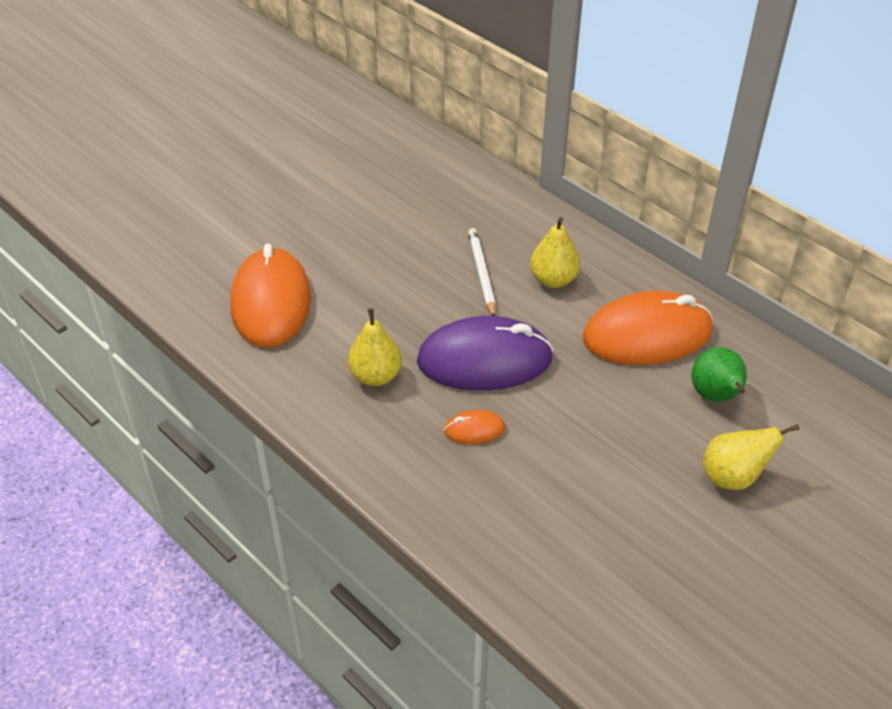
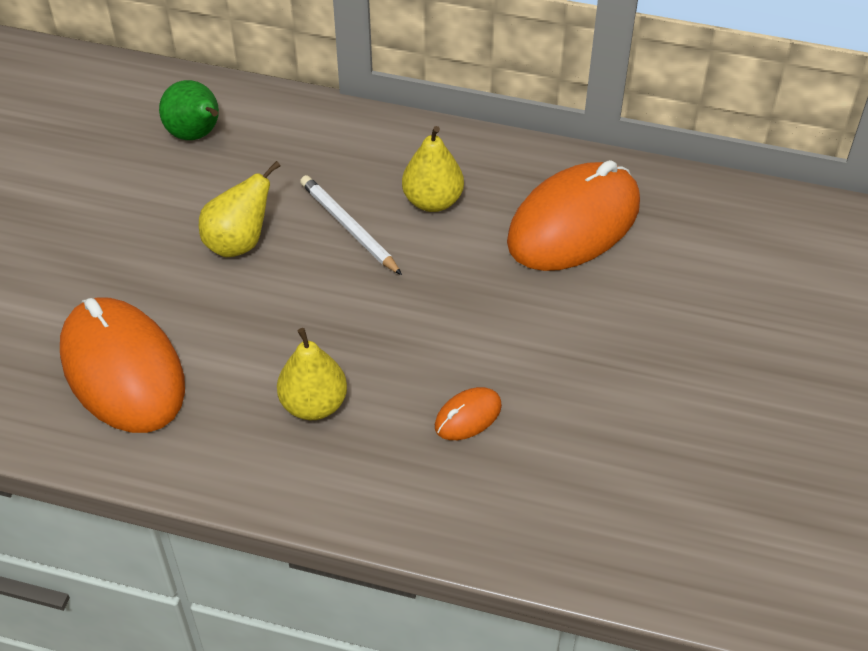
camera: 30 degrees left, 5 degrees up
(484, 360) = (423, 329): purple mouse -> none
(716, 396) = (686, 261): green pear -> green pear (196, 134)
(733, 477) = (760, 343): yellow pear -> yellow pear (239, 242)

